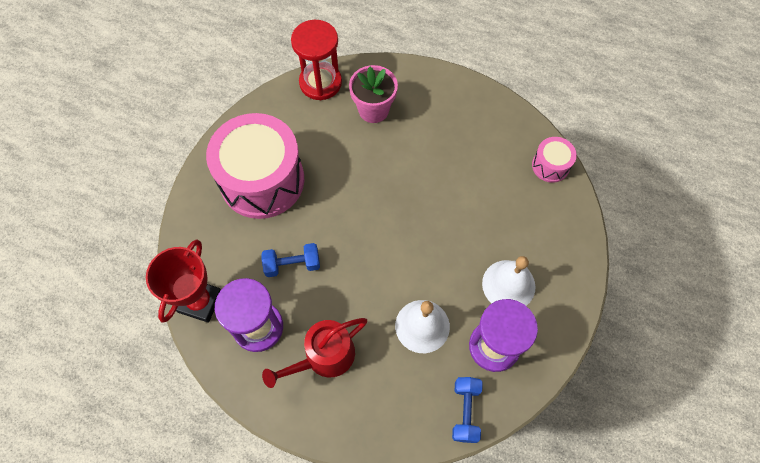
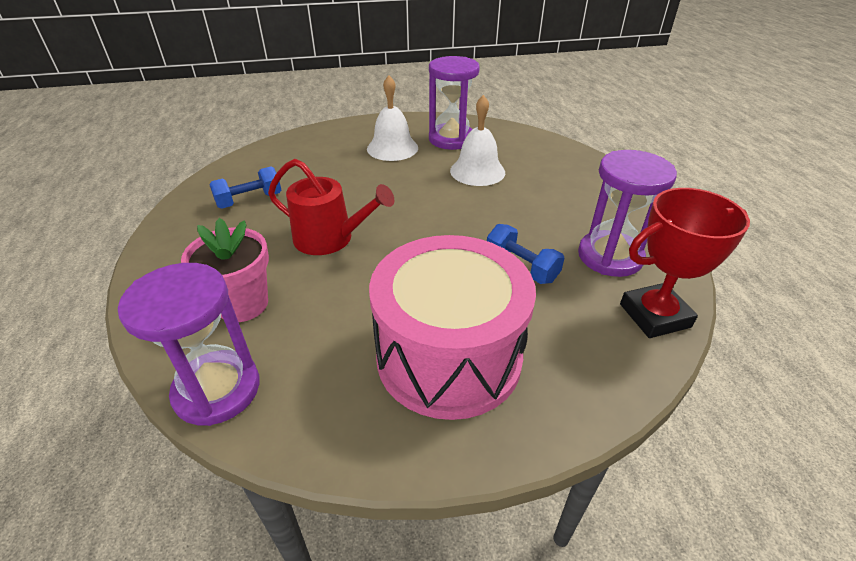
camera: 125 degrees left, 25 degrees down
(320, 83) = (217, 390): red hourglass -> purple hourglass
(324, 357) = (572, 206): red watering can -> red watering can (330, 238)
(465, 411) = (513, 135): blue dumbbell -> blue dumbbell (249, 200)
(550, 166) = (246, 163): pink drum -> none

